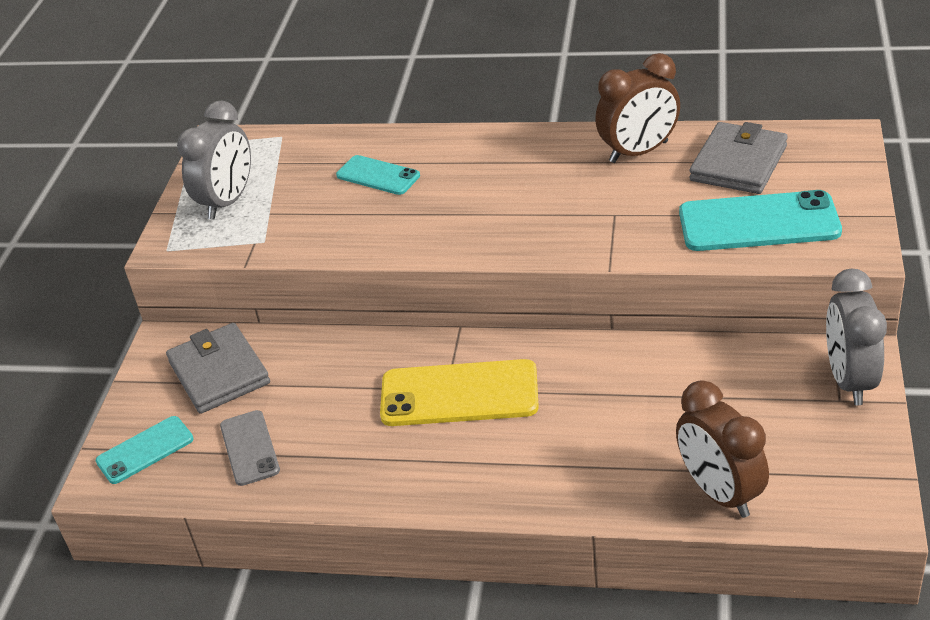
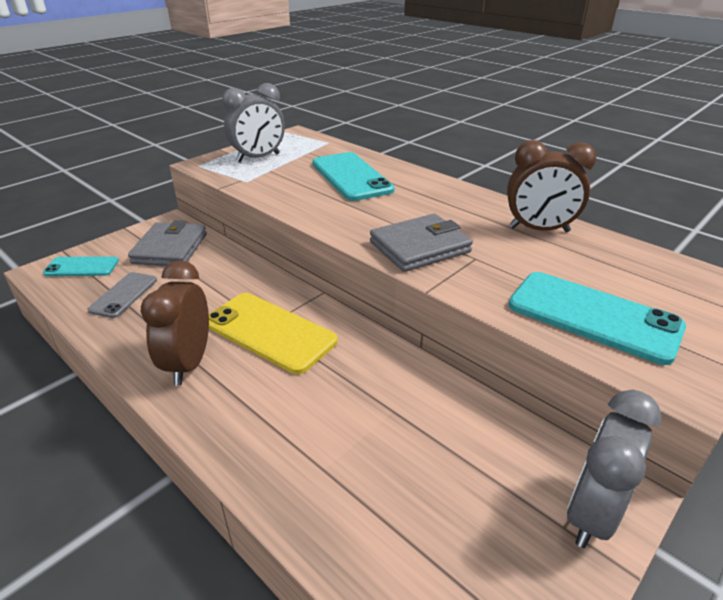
camera: 30 degrees right, 5 degrees down
(378, 176) = (351, 177): turquoise phone -> turquoise phone, size x1.71
(719, 492) = (359, 540): brown clock -> brown clock (189, 363)
(738, 163) = (616, 268): grey wallet -> grey wallet (420, 247)

